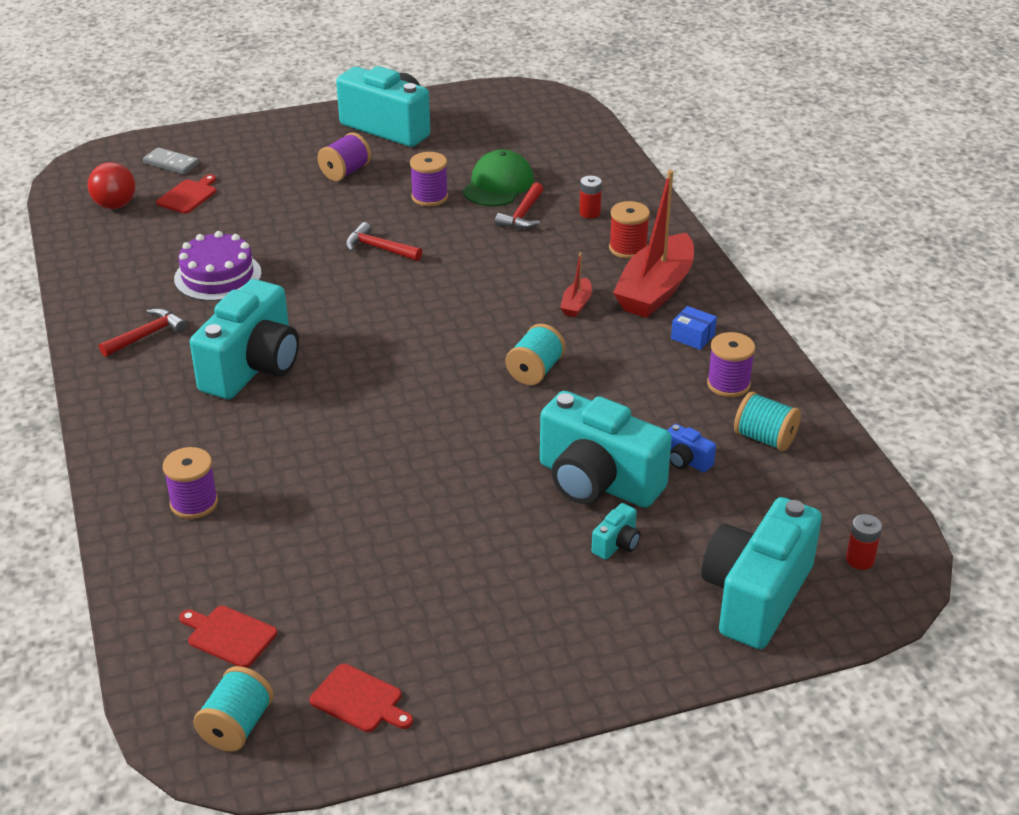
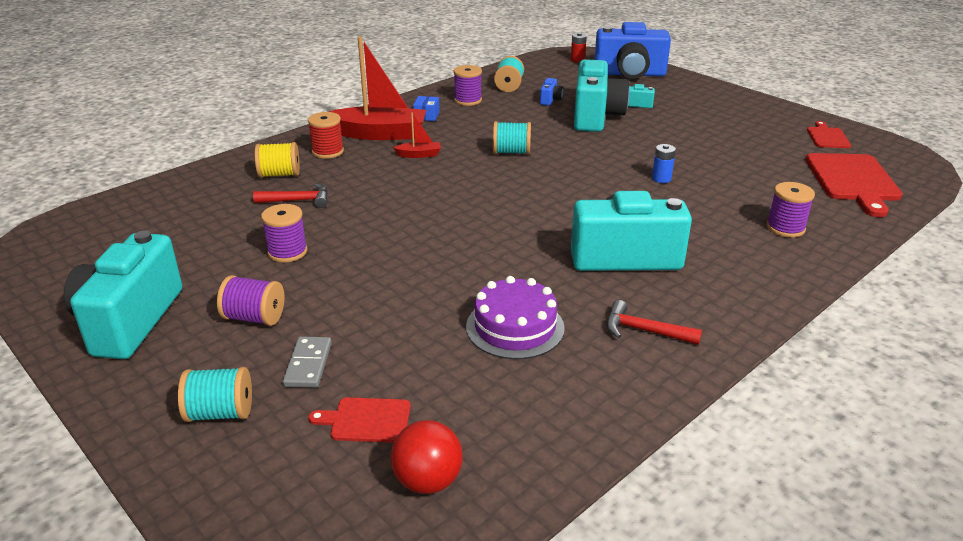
camera: 115 degrees left, 5 degrees down
(171, 164) = (287, 477): grey domino -> grey domino (308, 364)
(229, 635) = (853, 180): red cutting board -> red cutting board, size x1.89
(237, 726) = (894, 160): turquoise spool -> turquoise spool (220, 413)
(377, 461) = (661, 178): none -> blue battery
(378, 248) = (398, 252): red hammer -> none
(498, 185) = (246, 223): green cap -> none
(589, 213) = (279, 174): red battery -> yellow spool
(756, 596) = (629, 74): turquoise camera -> blue camera

